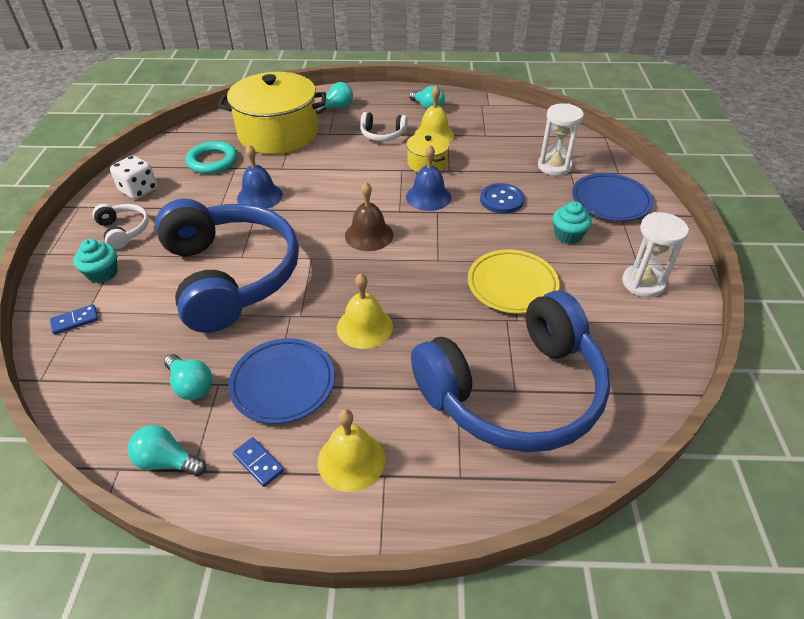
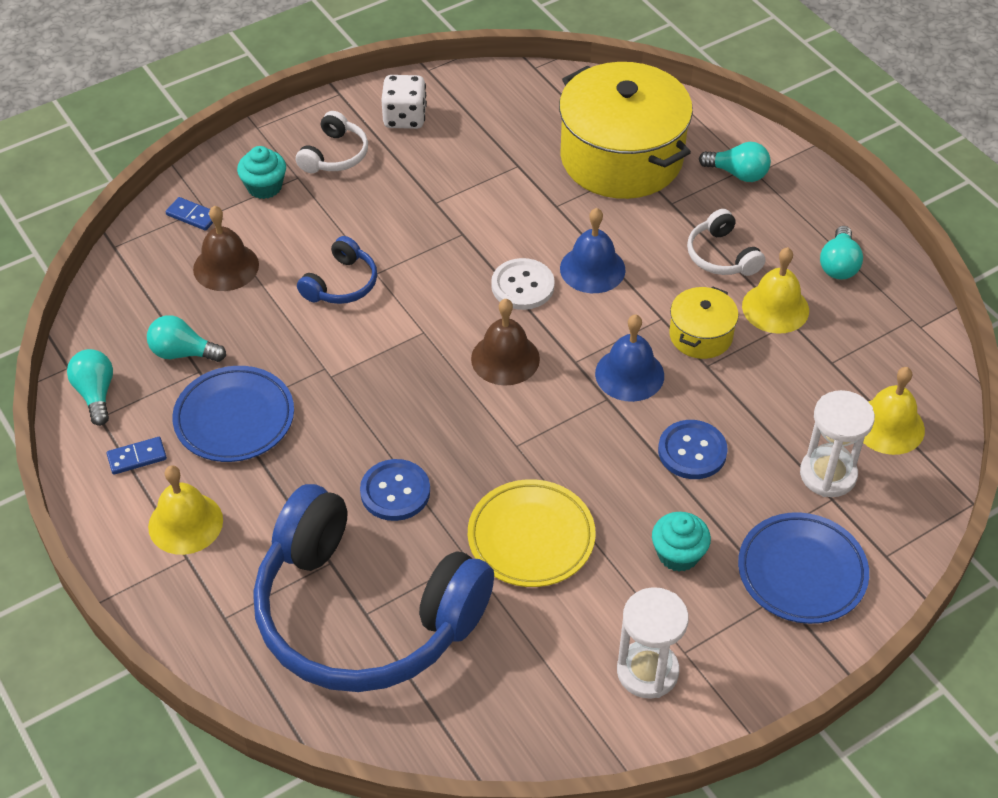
camera: 55 degrees right, 5 degrees up
(144, 324) = (226, 266): none -> brown bell
(191, 385) = (183, 353): turquoise light bulb -> turquoise light bulb turned 90 degrees clockwise
(212, 161) = (510, 139): turquoise ring -> none
(230, 275) = (341, 284): blue headphones -> blue headphones, size x0.40
(258, 463) = (137, 457): blue domino -> blue domino turned 60 degrees clockwise
(260, 196) = (486, 221): blue bell -> blue bell (592, 269)
(323, 205) = (522, 286): none -> white button
(364, 327) = (356, 438): yellow bell -> yellow bell (888, 426)
(425, 328) = (395, 491): none -> blue button

